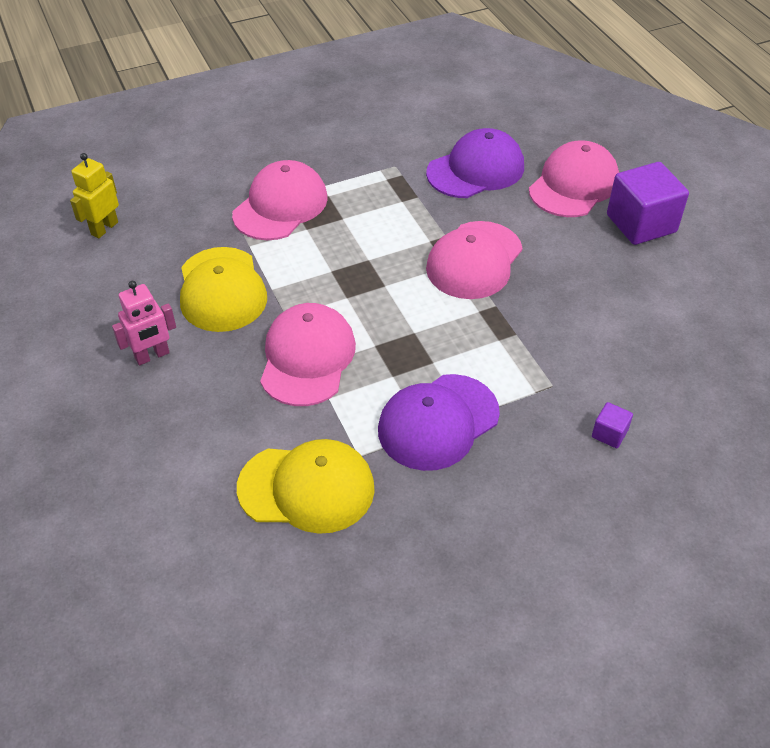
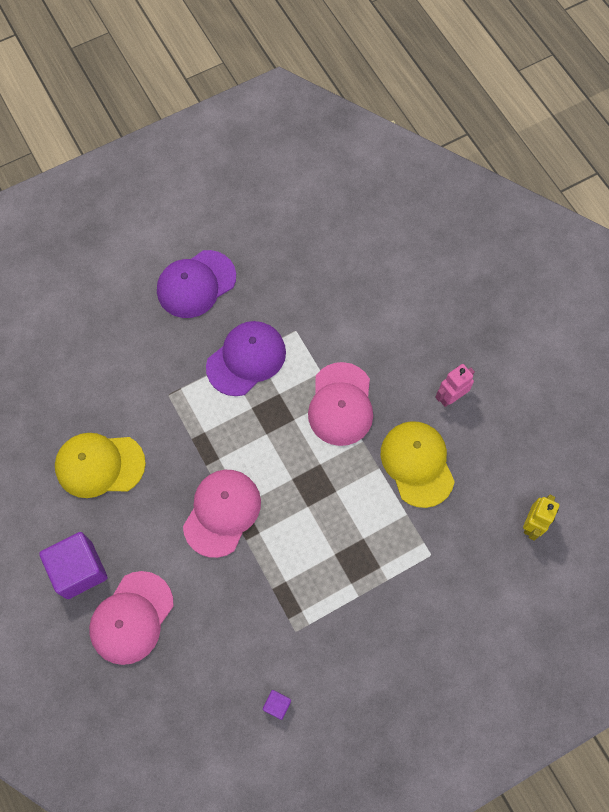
camera: 175 degrees right, 20 degrees up
(280, 206) = (390, 566): pink cap -> none
(307, 488) = (325, 306): yellow cap -> yellow cap (99, 465)
(476, 170) = (220, 632): purple cap -> purple cap (196, 284)
(609, 434) = (134, 359): purple cube -> purple cube (277, 705)

